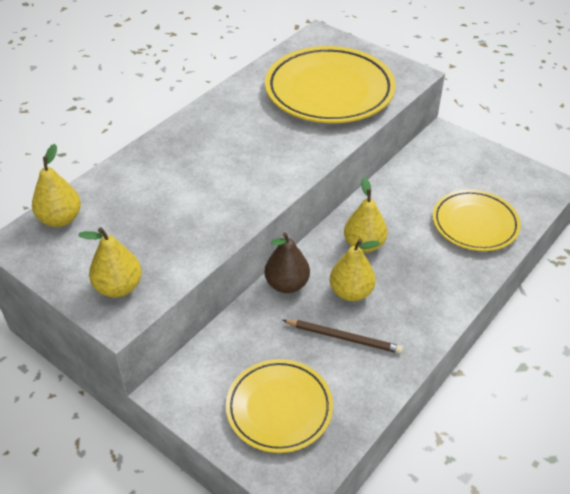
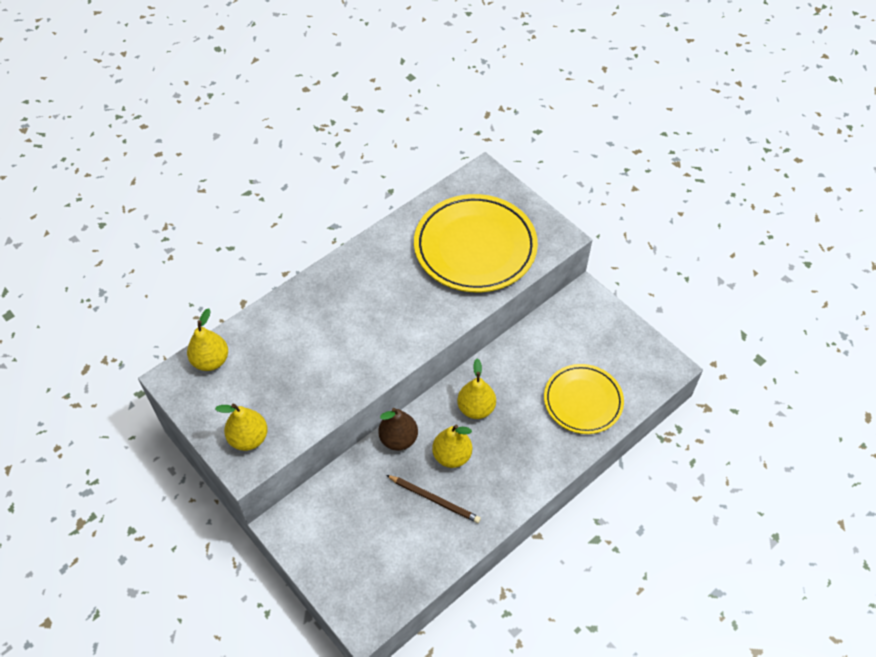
camera: 10 degrees right, 10 degrees up
(279, 408) = (366, 556): yellow plate -> none

